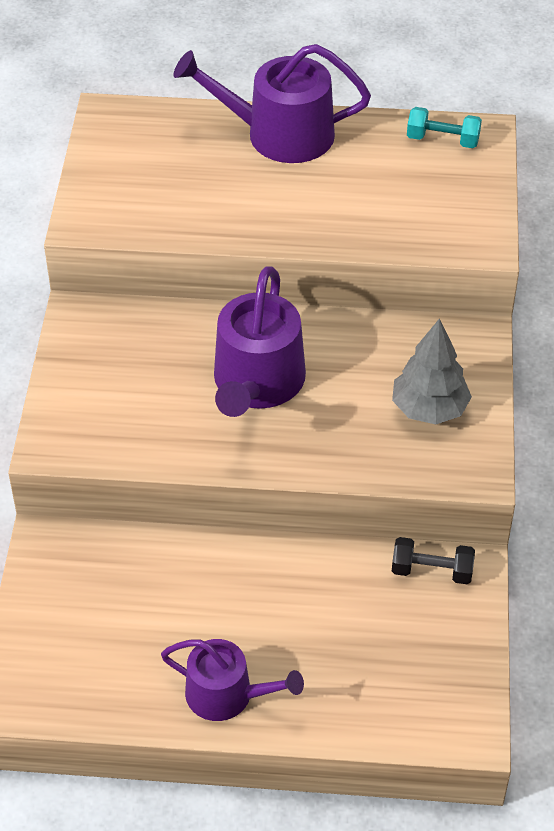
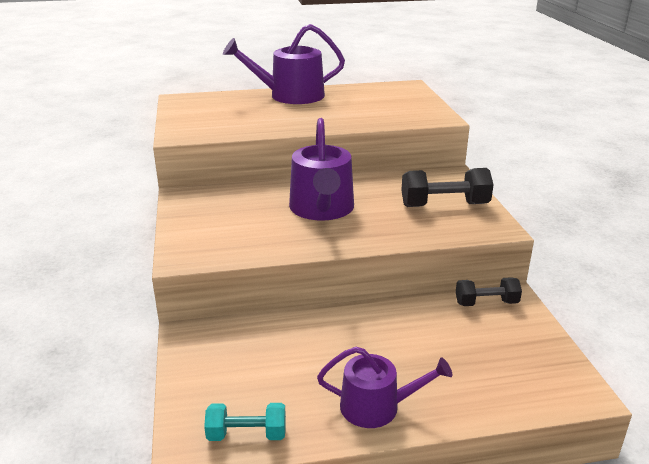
camera: 15 degrees left, 20 degrees down
(429, 409) = (444, 205): grey tree -> black dumbbell
(442, 140) = (388, 89): turquoise dumbbell -> turquoise dumbbell (247, 434)

